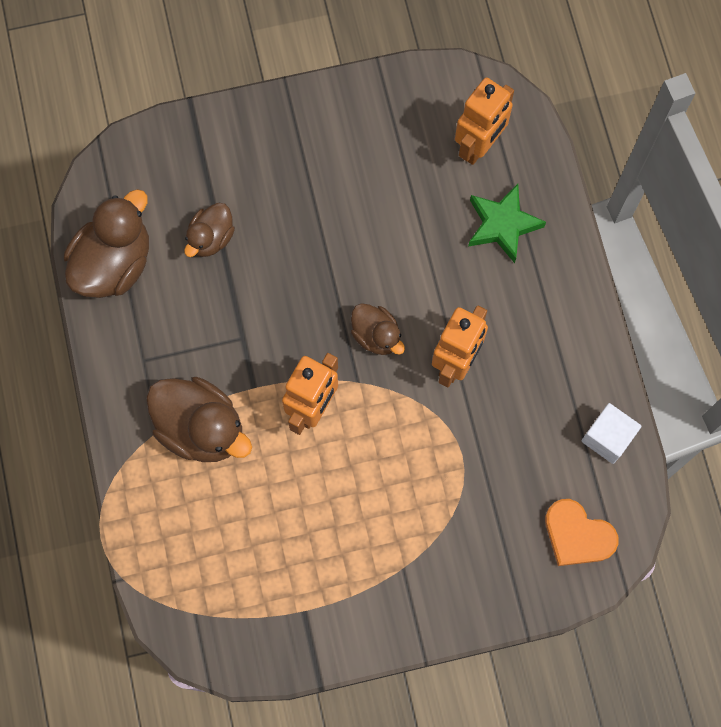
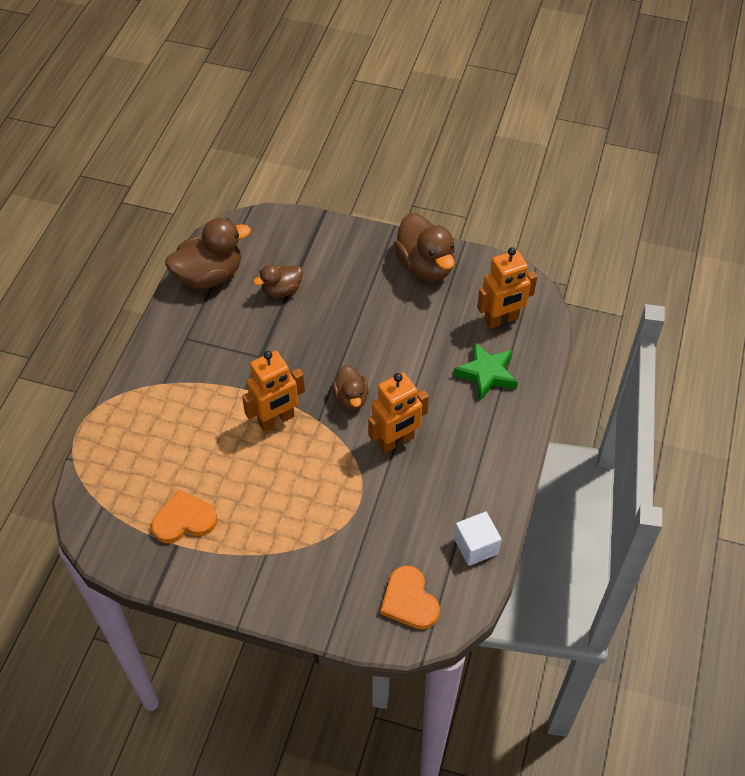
camera: 30 degrees right, 20 degrees down
(201, 428) = (192, 395): brown duck -> brown duck (425, 266)
(293, 579) = (184, 520): none -> orange heart

